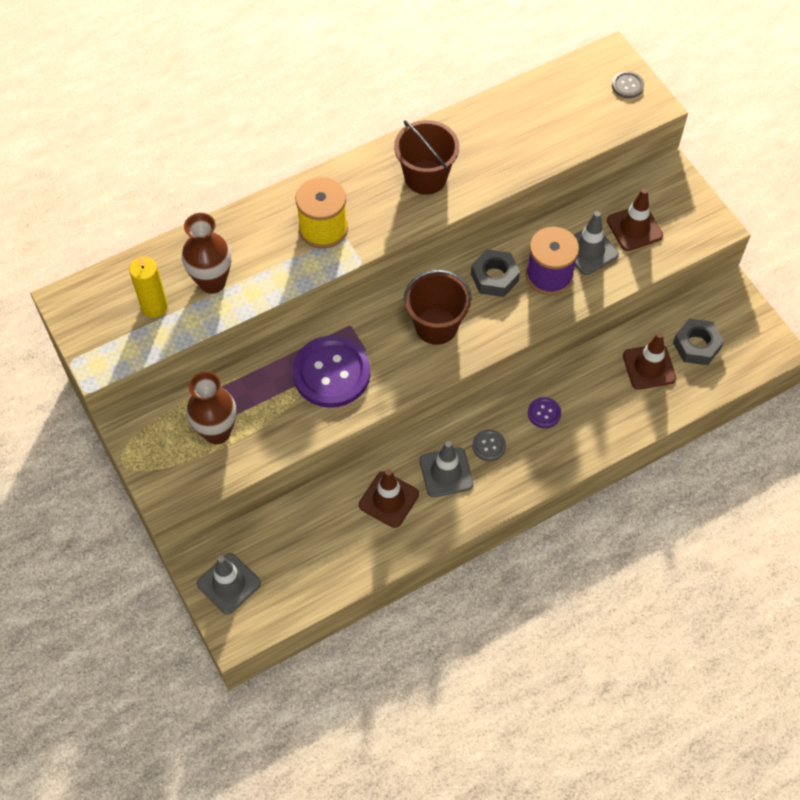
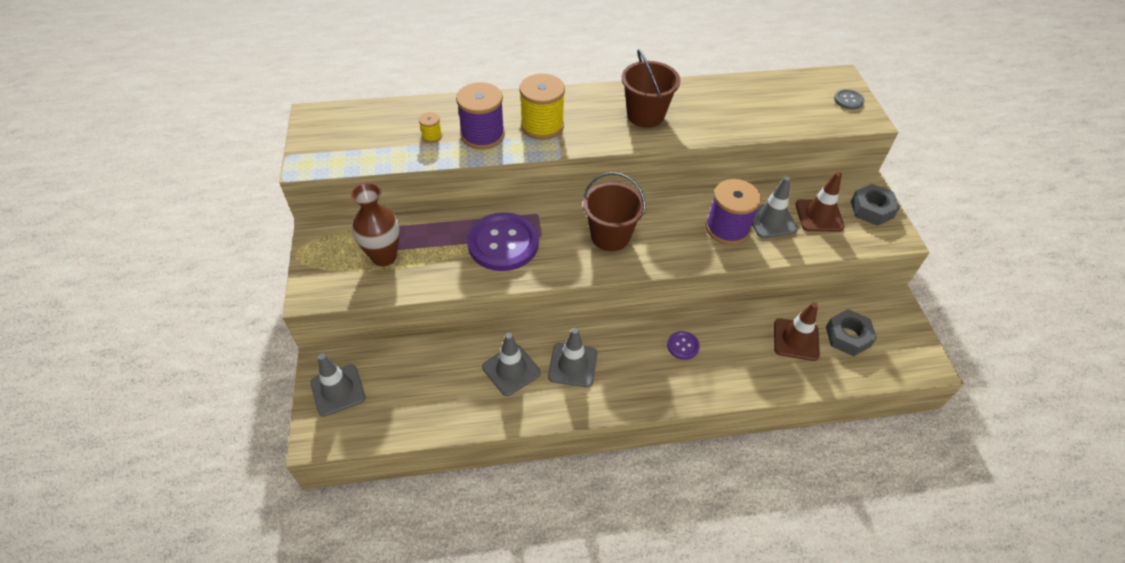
camera: 20 degrees right, 10 degrees down
(154, 306) = (376, 139): yellow candle -> none
(212, 282) = (432, 136): brown vase -> yellow spool
(266, 262) = (482, 135): none -> purple spool
(388, 499) = (511, 370): brown traffic cone -> grey traffic cone
(489, 446) = (621, 356): grey button -> none
(494, 277) = (678, 216): grey nut -> grey nut (871, 209)

